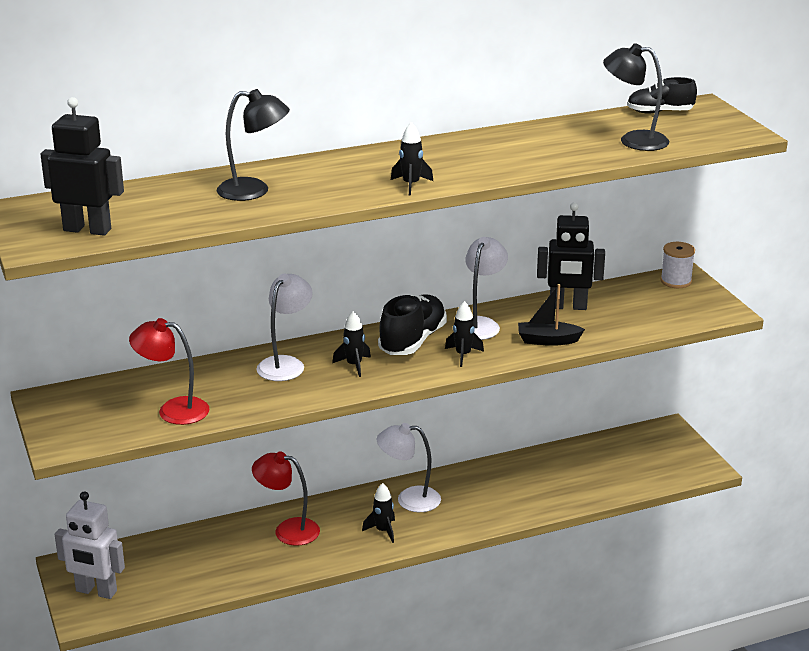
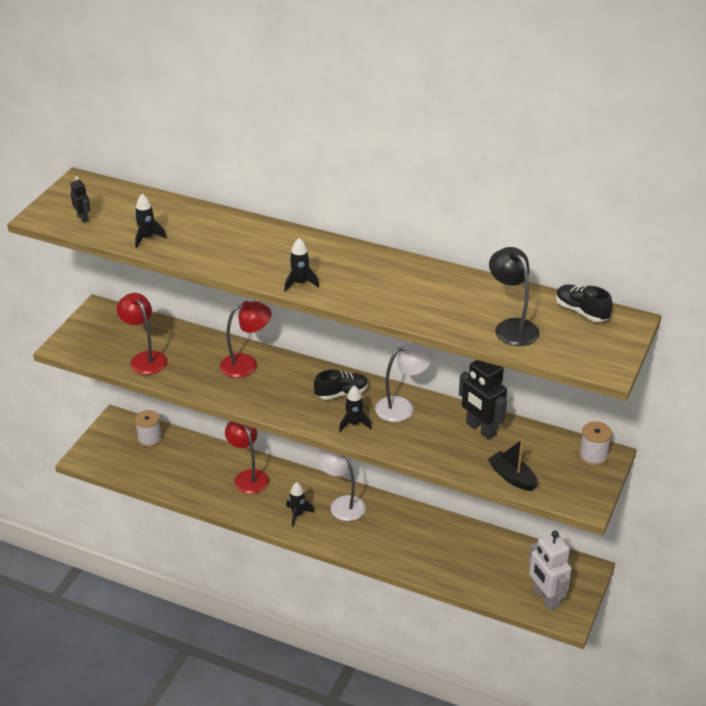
camera: 45 degrees right, 10 degrees up
(87, 230) = (83, 218): black robot -> black robot, size x0.48
(96, 591) = (107, 446): white robot -> white robot (545, 598)
(133, 559) = (149, 439): none -> white spool
(254, 191) = (209, 237): black lamp -> none
(285, 364) = (246, 364): white lamp -> red lamp
(354, 365) = (281, 390): black rocket -> black rocket (147, 238)
(412, 341) = (341, 393): black shoe -> black shoe, size x0.65
(548, 340) = (424, 447): black boat -> black boat (512, 477)

